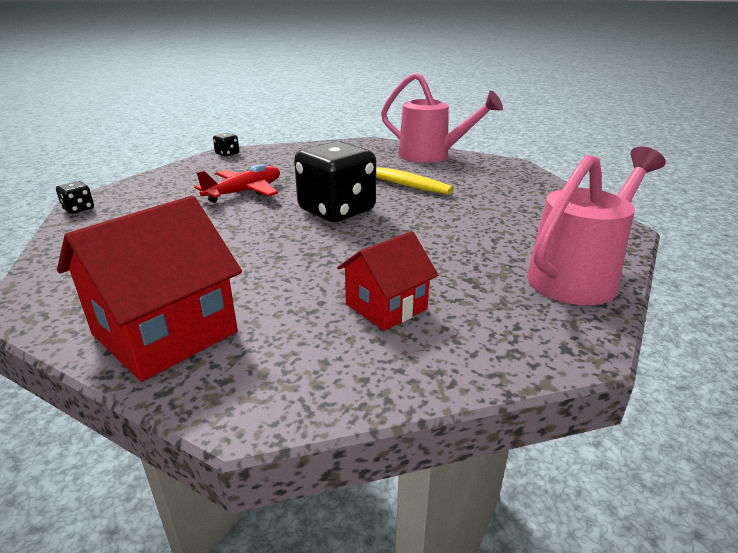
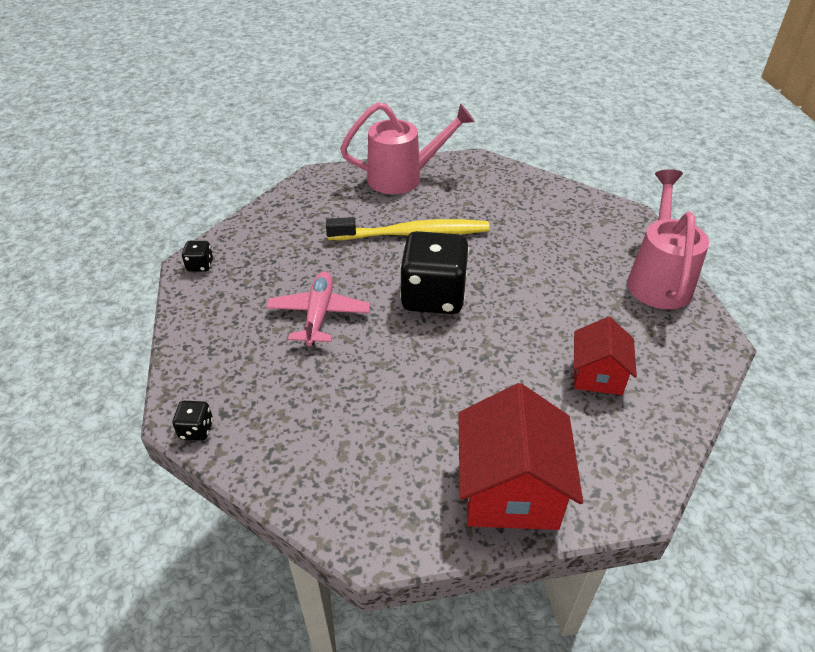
camera: 40 degrees left, 15 degrees up
(244, 192) = (319, 315): red plane -> pink plane

